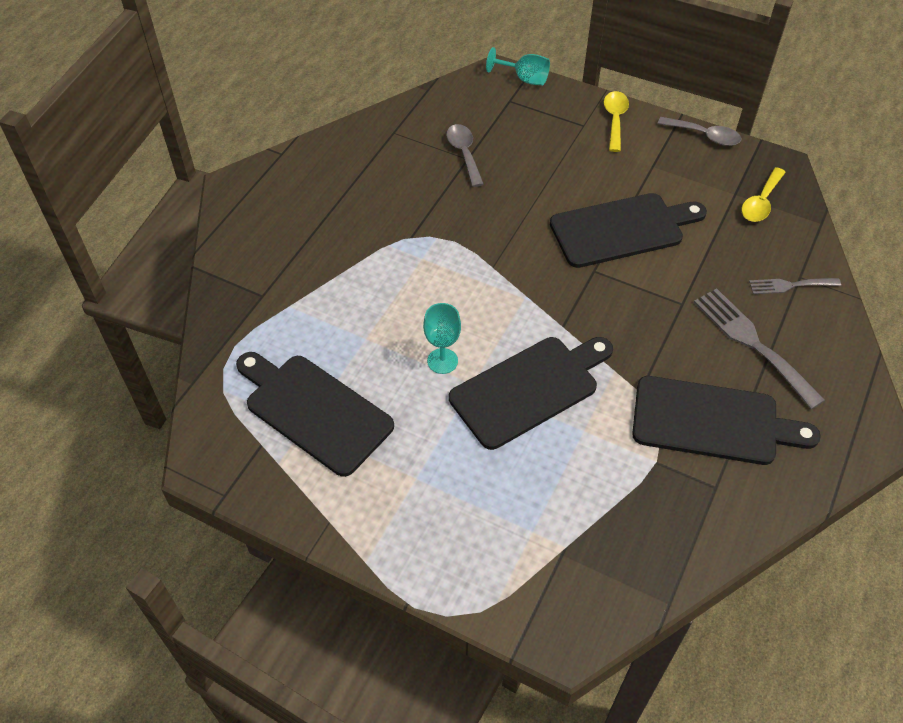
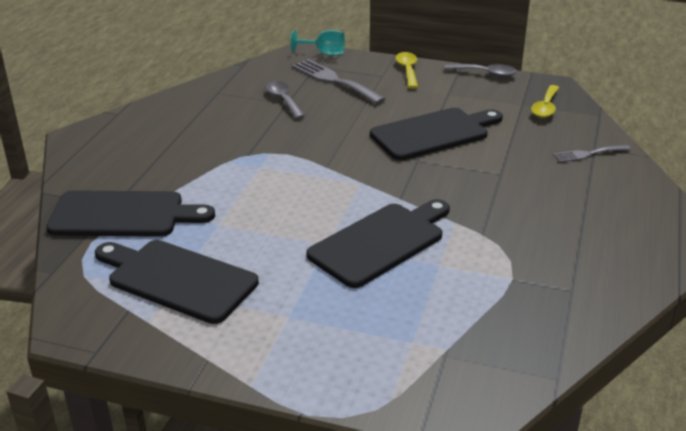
camera: 10 degrees left, 20 degrees down
(442, 361) = (295, 232): turquoise goblet -> none
(712, 422) = (553, 246): black cutting board -> black cutting board (123, 215)
(752, 343) = (570, 192): grey fork -> grey fork (334, 80)

